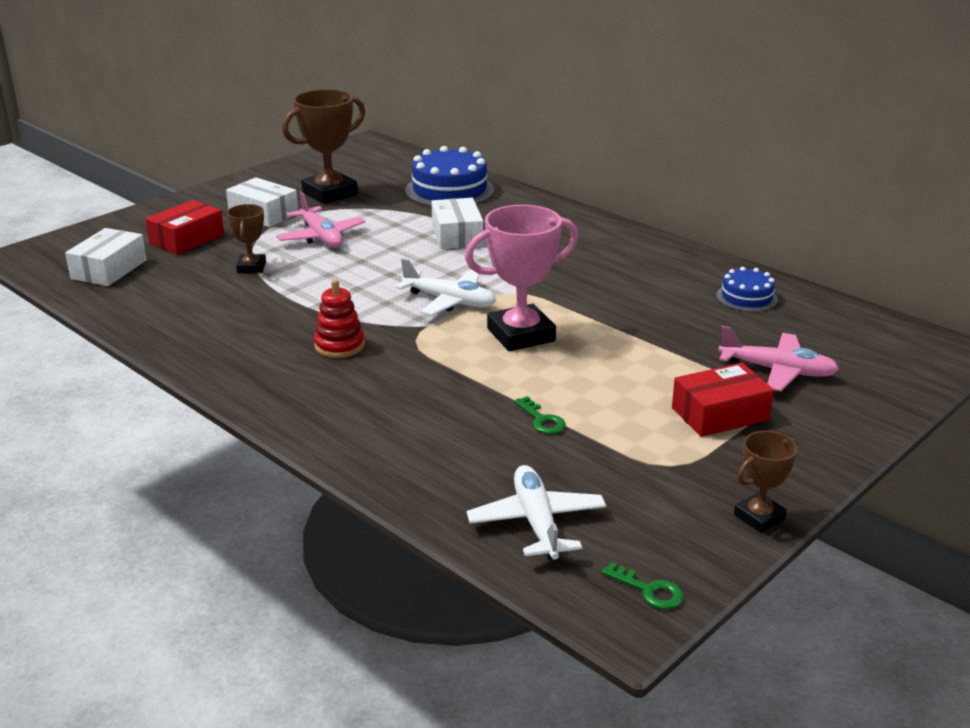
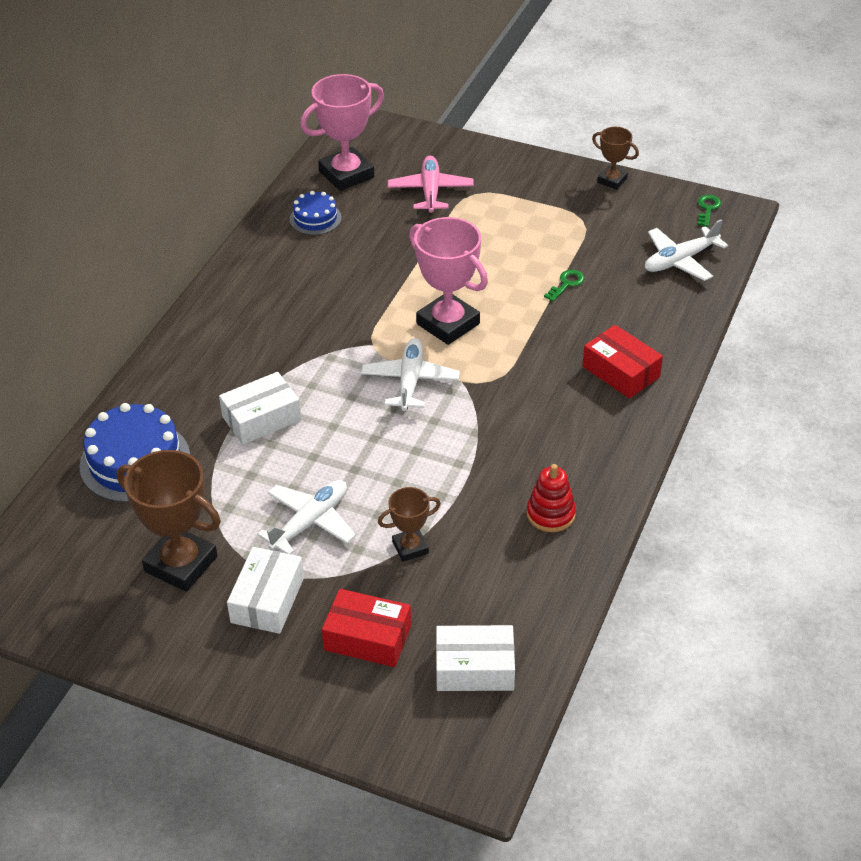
camera: 110 degrees left, 15 degrees up
(321, 237) = (310, 522): pink plane -> white plane
(339, 345) = (527, 422): red stacking toy -> red stacking toy (550, 514)
(720, 414) = (506, 208): red box -> red box (621, 371)
(830, 327) = (346, 174): none -> pink trophy

